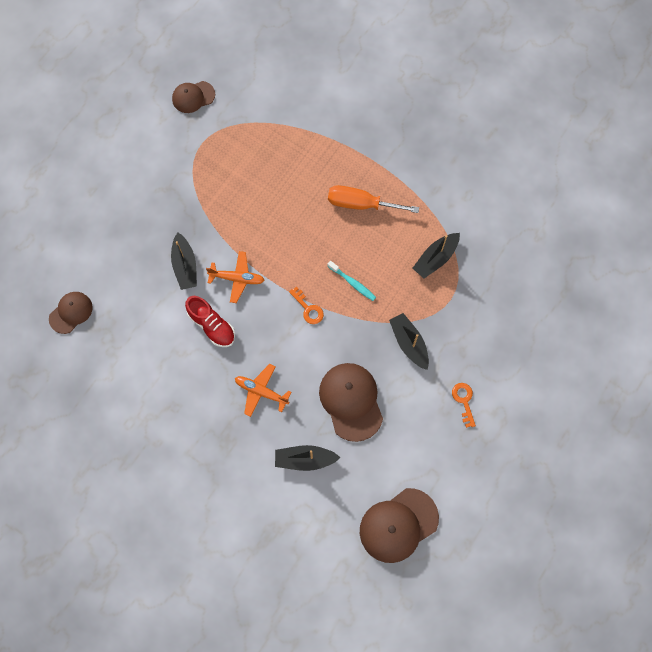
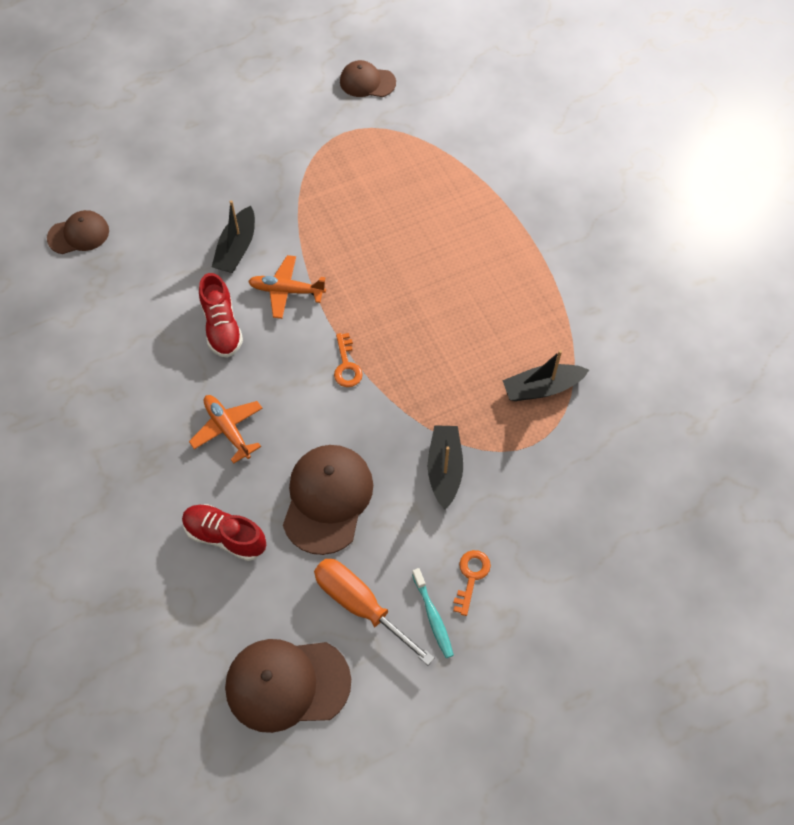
camera: 30 degrees right, 10 degrees down
(237, 278) = (286, 291): orange plane -> orange plane turned 150 degrees clockwise
(305, 459) = (225, 536): black boat -> red shoe
(352, 283) = (419, 364): turquoise toothbrush -> turquoise toothbrush (433, 617)
(361, 204) = (487, 282): orange screwdriver -> orange screwdriver (360, 605)

